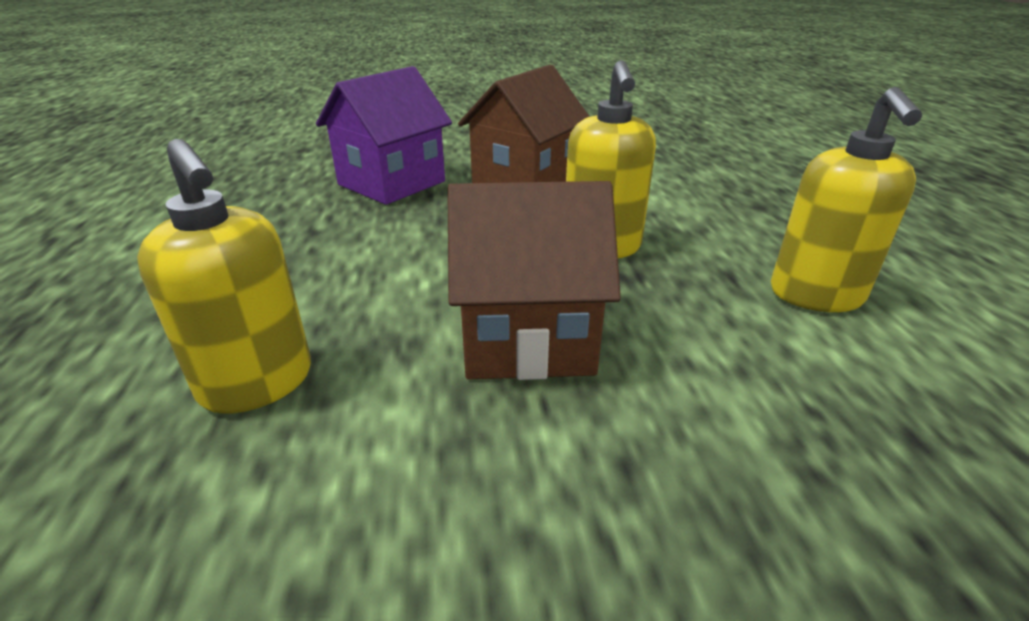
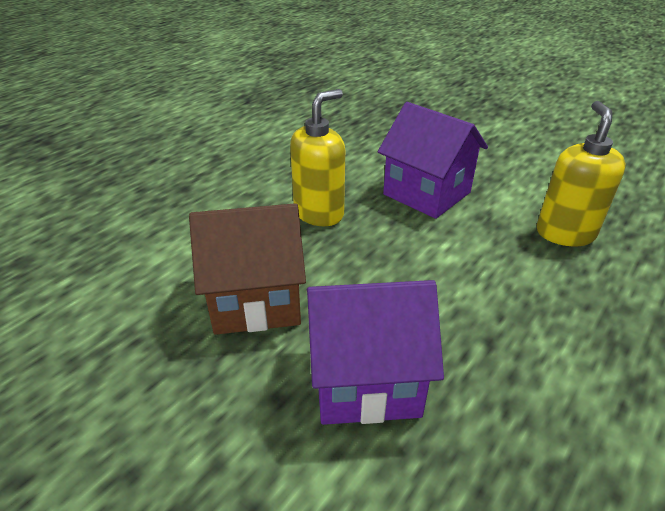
camera: 135 degrees left, 5 degrees up
(527, 338) = (427, 193): brown house -> purple house
(816, 295) = (285, 150): yellow soap dispenser -> none

